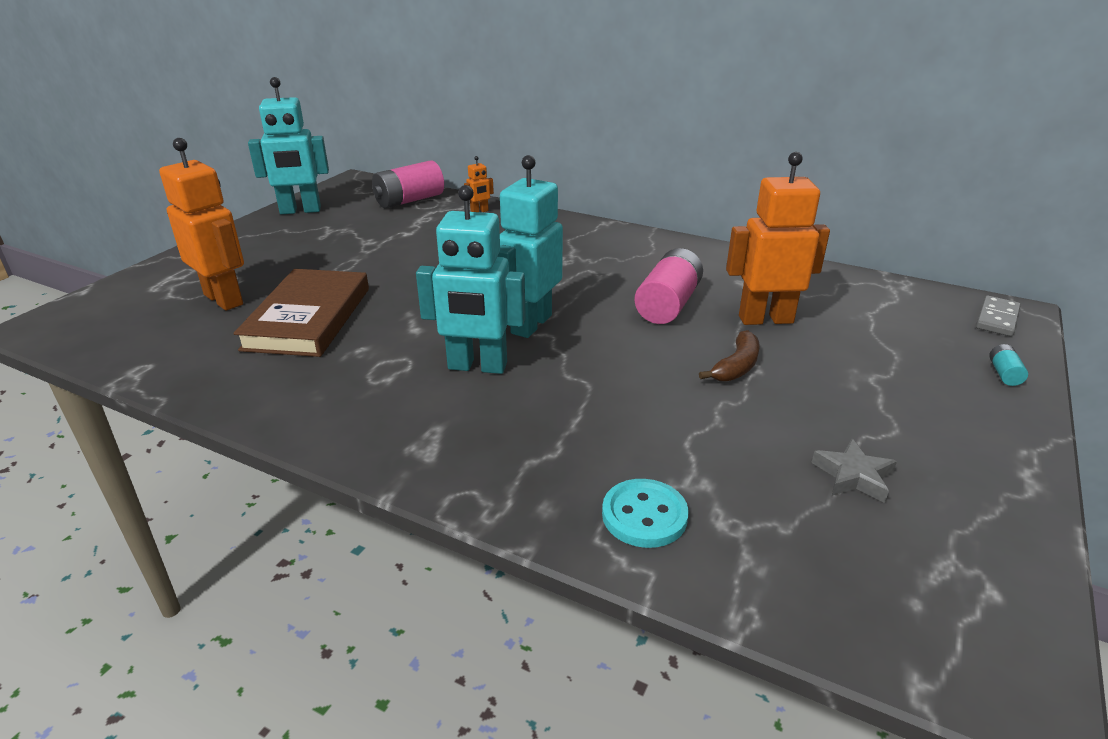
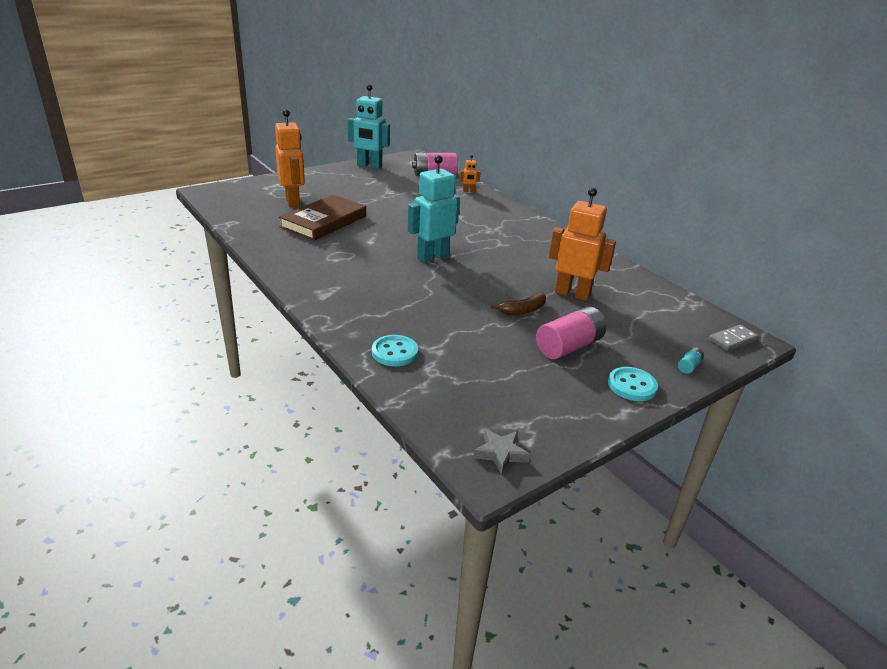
camera: 25 degrees right, 0 degrees up
(477, 366) = (383, 267): turquoise robot -> none
(668, 304) = (522, 270): pink battery -> pink battery (569, 346)
(853, 476) = (522, 376): grey star -> grey star (500, 453)
(987, 431) = (632, 385): none -> turquoise button

